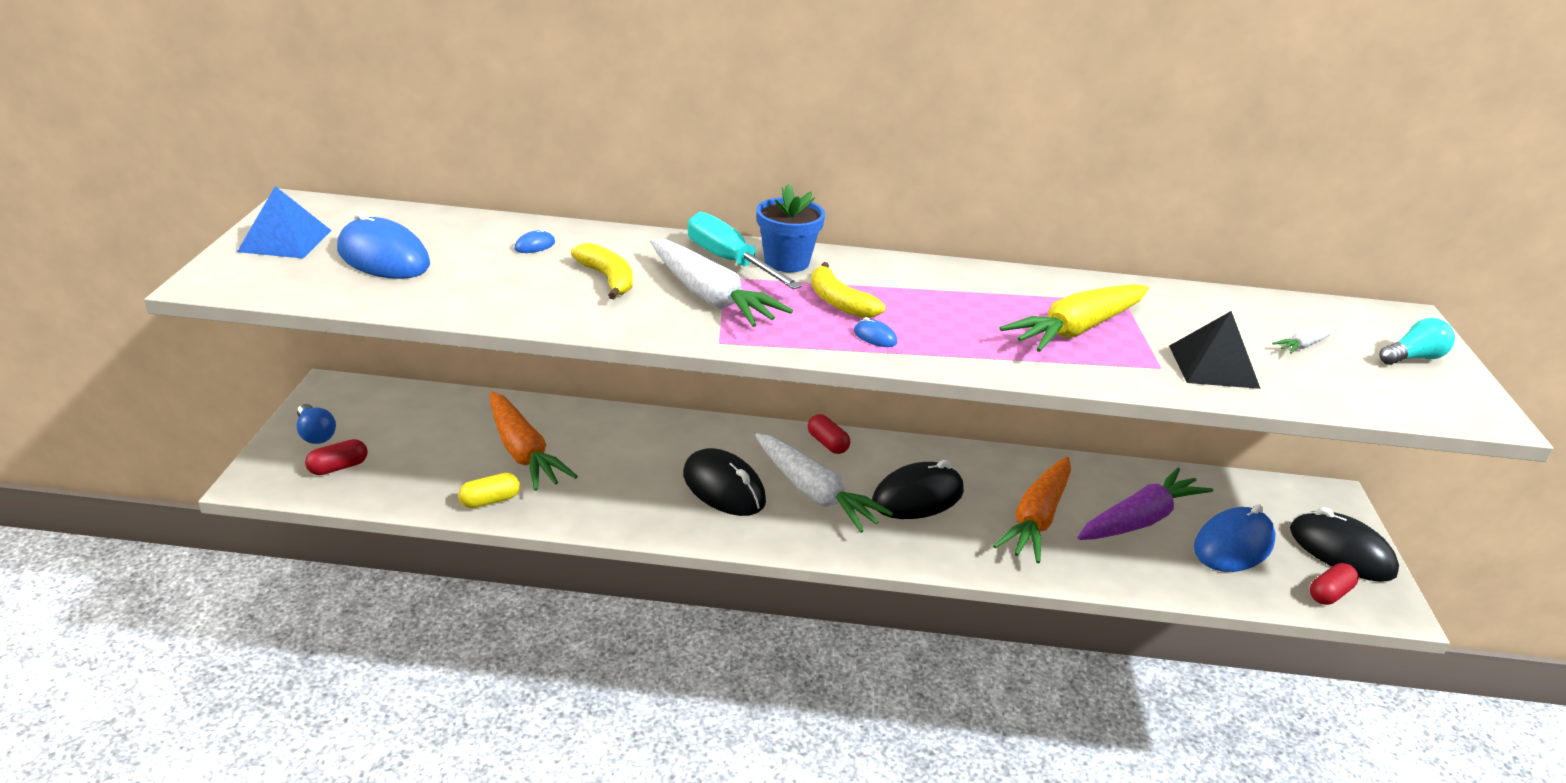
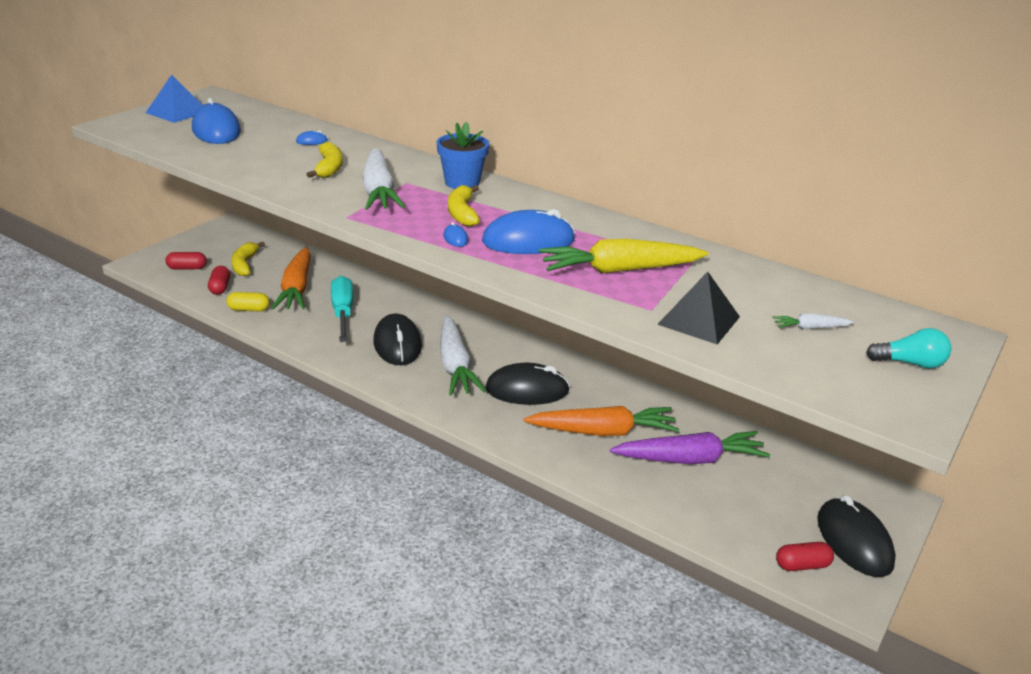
camera: 30 degrees right, 0 degrees up
(315, 434) = (194, 247): blue light bulb -> none
(417, 439) = (244, 264): none -> yellow banana
(729, 261) = (423, 174): turquoise screwdriver -> turquoise screwdriver (342, 313)
(827, 443) = (500, 338): red capsule -> red capsule (220, 287)
(1036, 519) = (603, 432): orange carrot -> orange carrot turned 150 degrees counterclockwise
(1233, 545) = (753, 503): blue mouse -> blue mouse (528, 241)

